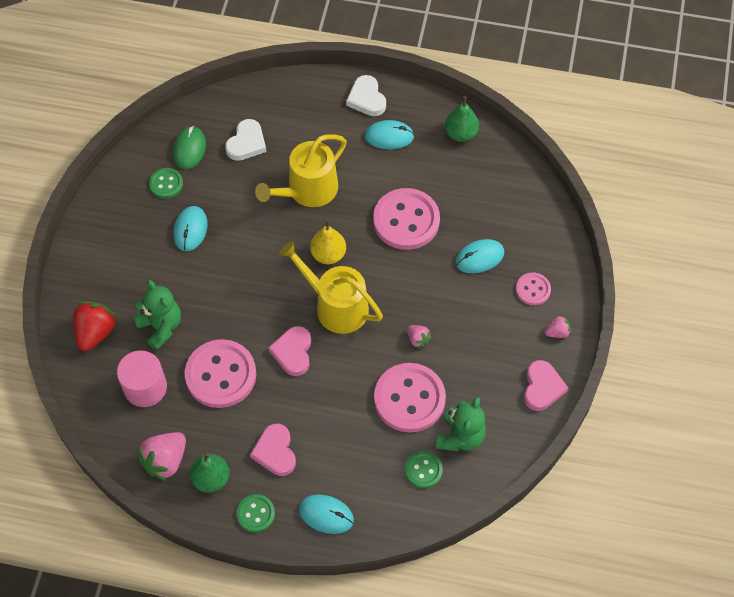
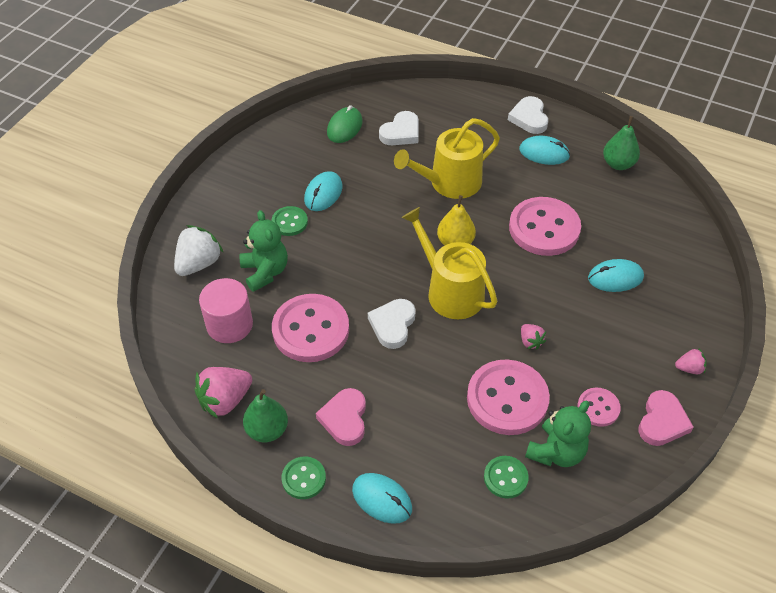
camera: 15 degrees right, 10 degrees down
(95, 332) = (199, 263): red strawberry -> white strawberry
(166, 184) = (313, 151): green button -> green button (289, 222)
(293, 352) = (392, 325): pink heart -> white heart
(533, 289) = (668, 320): pink button -> pink button (598, 408)

